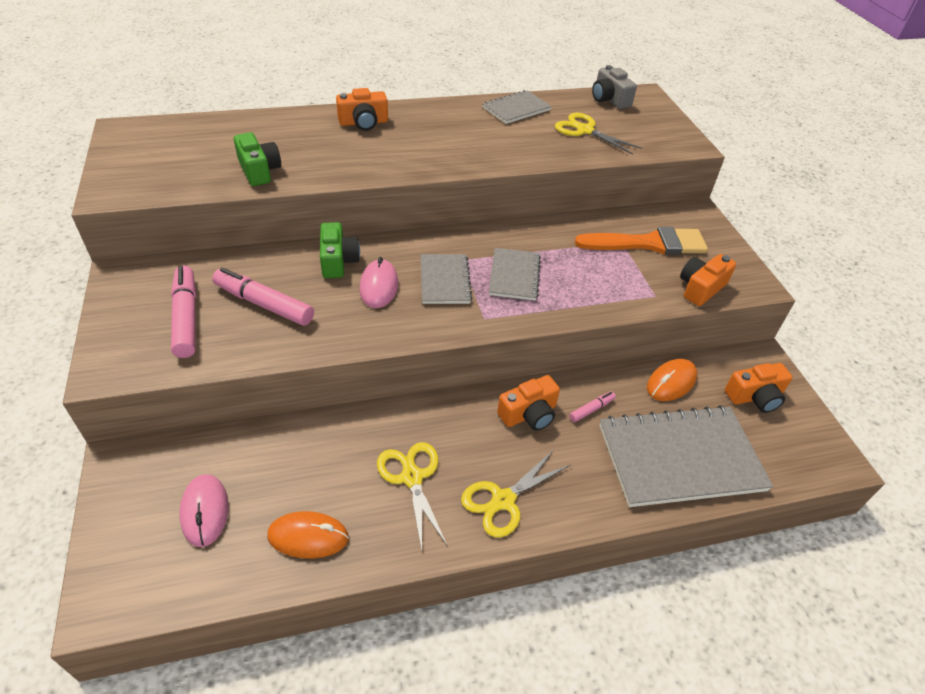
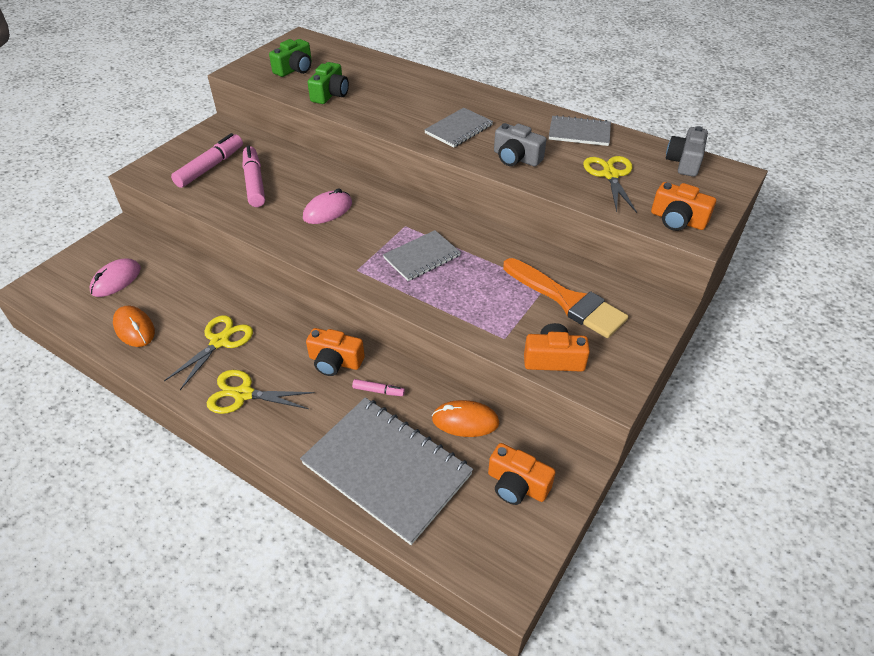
camera: 50 degrees right, 0 degrees up
(338, 261) = (329, 182): green camera -> green camera (295, 69)
(363, 123) = (444, 93): orange camera -> orange camera (677, 220)
(444, 280) = (371, 231): grey notebook -> grey notebook (458, 129)
(507, 149) = (516, 158): none -> grey camera

